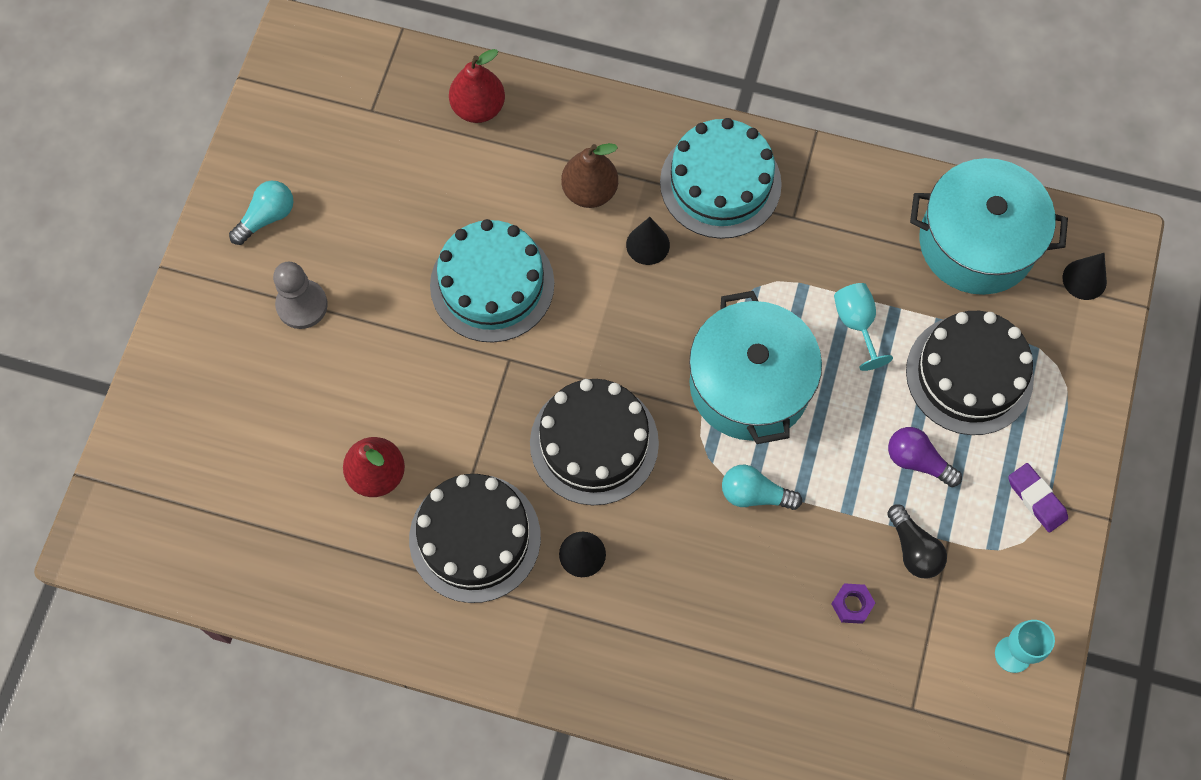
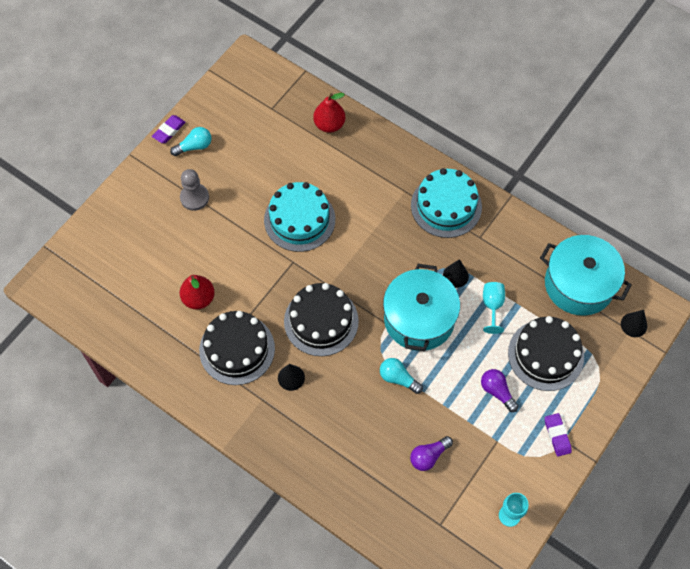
camera: 20 degrees right, 5 degrees down
(212, 204) = (169, 131): none -> purple eraser
(590, 191) = (372, 187): brown pear -> none
(647, 245) = (392, 226): black cone -> black cone (455, 276)
(852, 605) = (428, 456): purple nut -> purple light bulb
(913, 549) = (475, 438): black light bulb -> none

